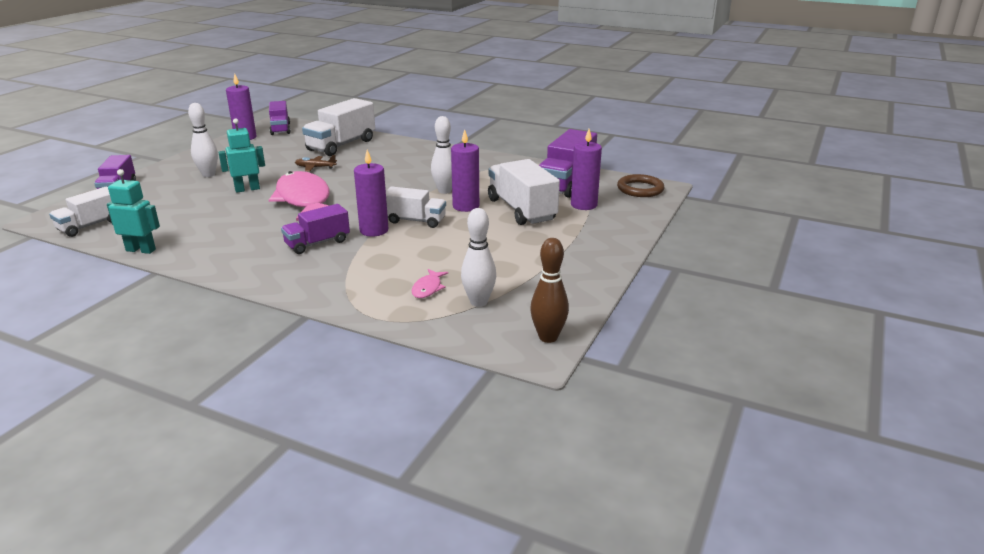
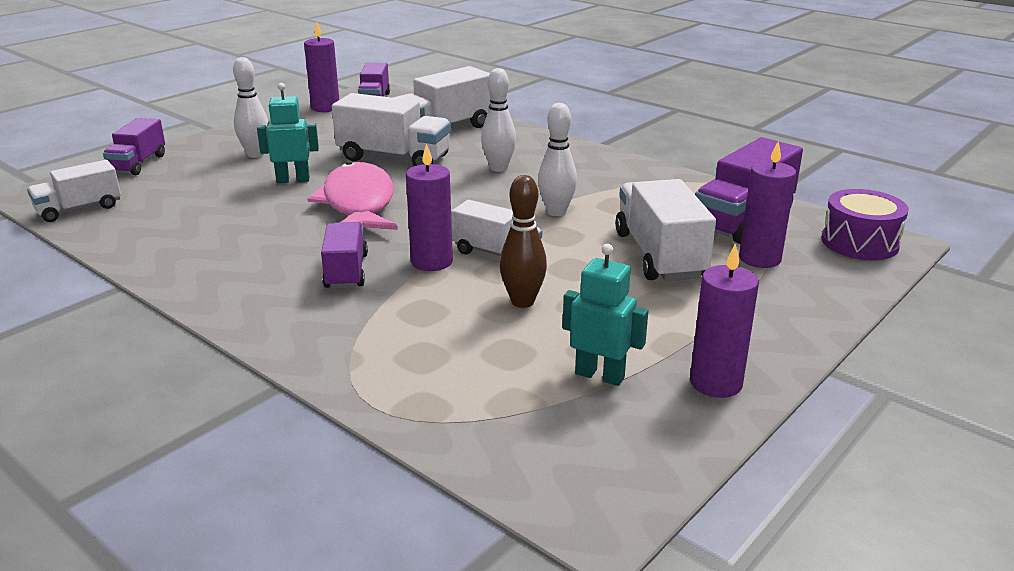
camera: 15 degrees right, 0 degrees up
(141, 250) = (119, 252): turquoise robot -> turquoise robot (600, 375)
(315, 167) = (394, 158): brown plane -> white truck
(317, 243) = (346, 271): purple truck -> purple truck turned 105 degrees clockwise
(428, 288) = (470, 368): pink fish -> none
(466, 206) = (578, 240): purple candle -> purple candle (716, 383)
(478, 302) = (537, 404): white bowling pin -> white bowling pin (498, 168)
(548, 337) = (625, 488): brown bowling pin -> brown bowling pin (522, 302)
(640, 189) = (859, 243): brown ring -> purple drum

